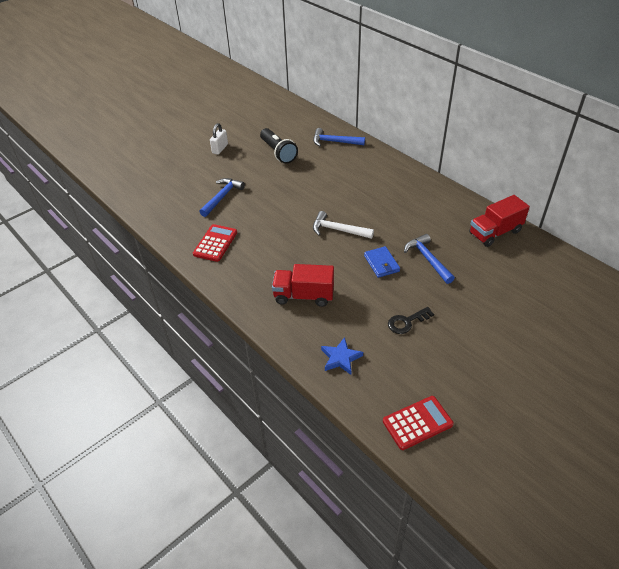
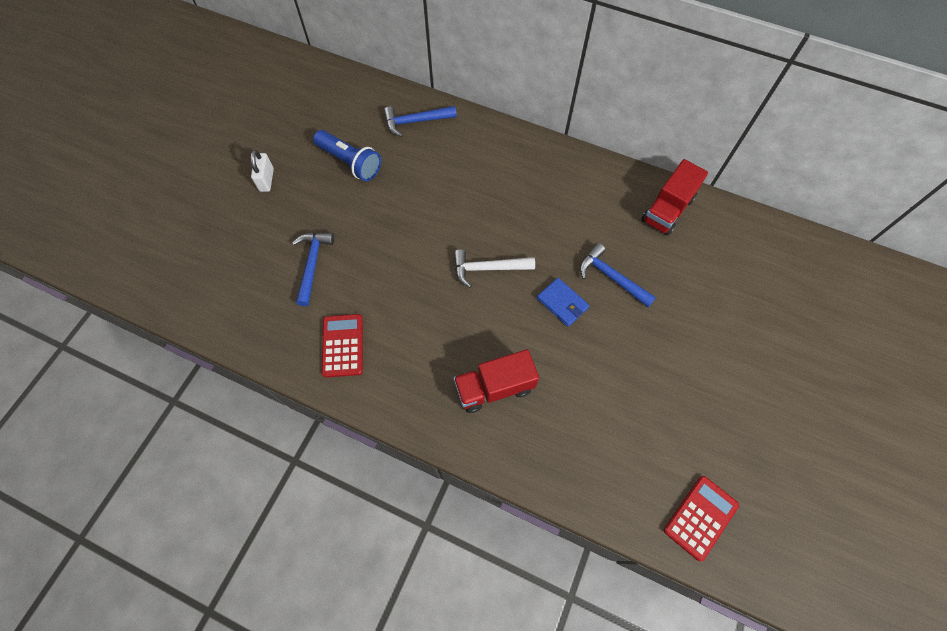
camera: 25 degrees left, 20 degrees up
(278, 152) = (350, 162): black flashlight -> blue flashlight
(340, 358) = (579, 463): blue star -> none
(406, 322) = (628, 380): black key -> none

